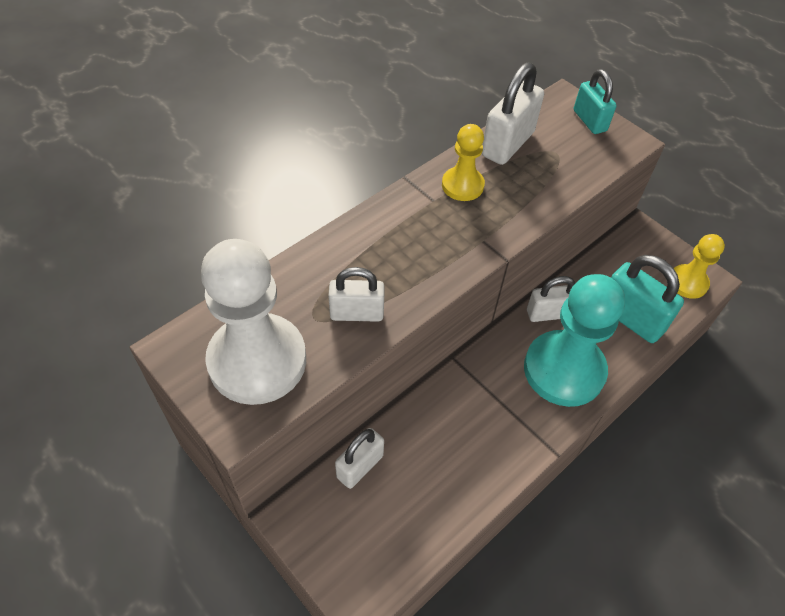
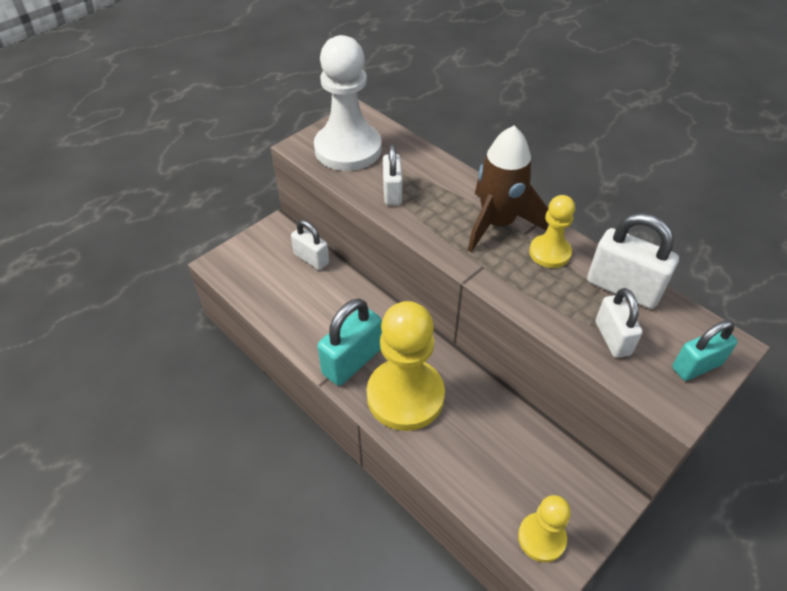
camera: 90 degrees right, 5 degrees down
(418, 220) = (497, 224): none -> brown rocket
(548, 313) = (470, 387): white padlock -> white padlock (612, 338)
(564, 370) = (405, 396): turquoise pawn -> yellow pawn
(631, 318) = (476, 465): turquoise padlock -> turquoise padlock (352, 361)

